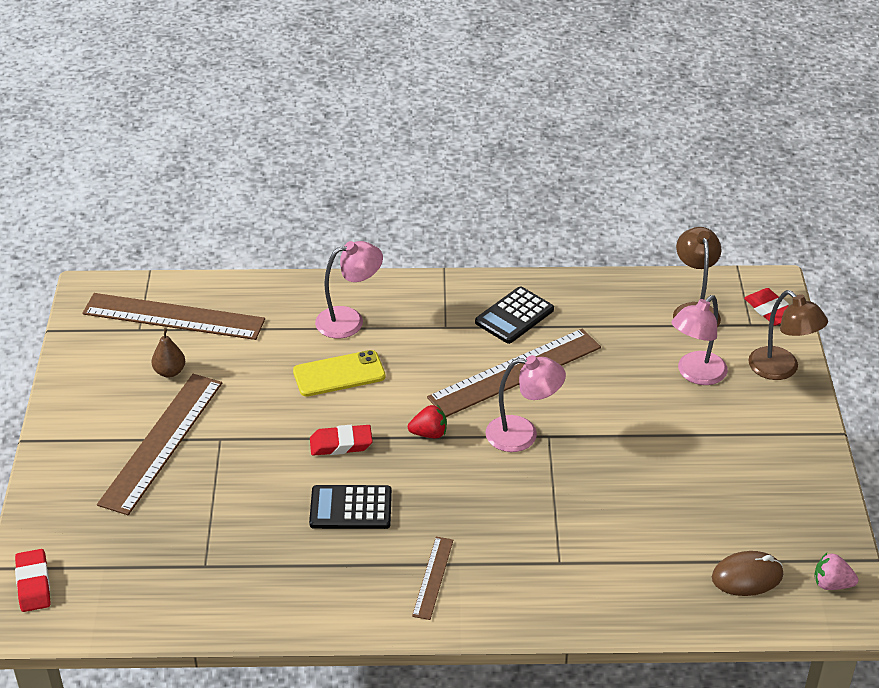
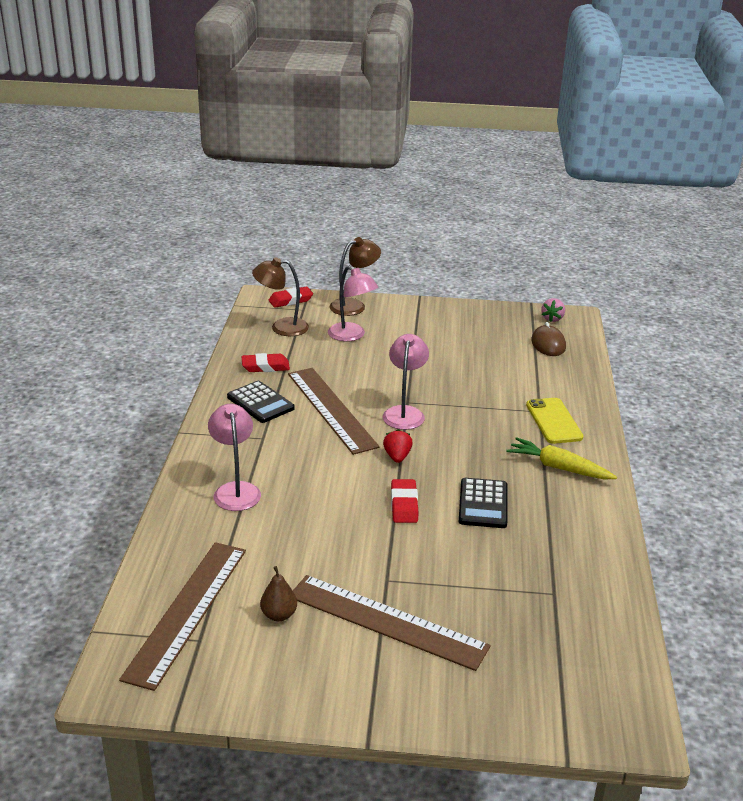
camera: 85 degrees left, 10 degrees down
(33, 584) = (587, 720): red eraser -> red eraser (265, 366)
(339, 374) = (310, 501): yellow phone -> yellow phone (553, 421)
(433, 577) = (558, 467): brown ruler -> yellow carrot

